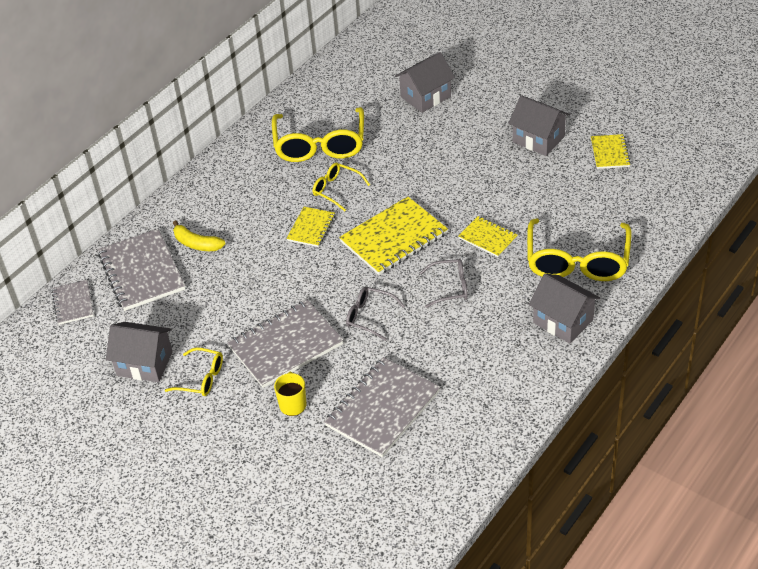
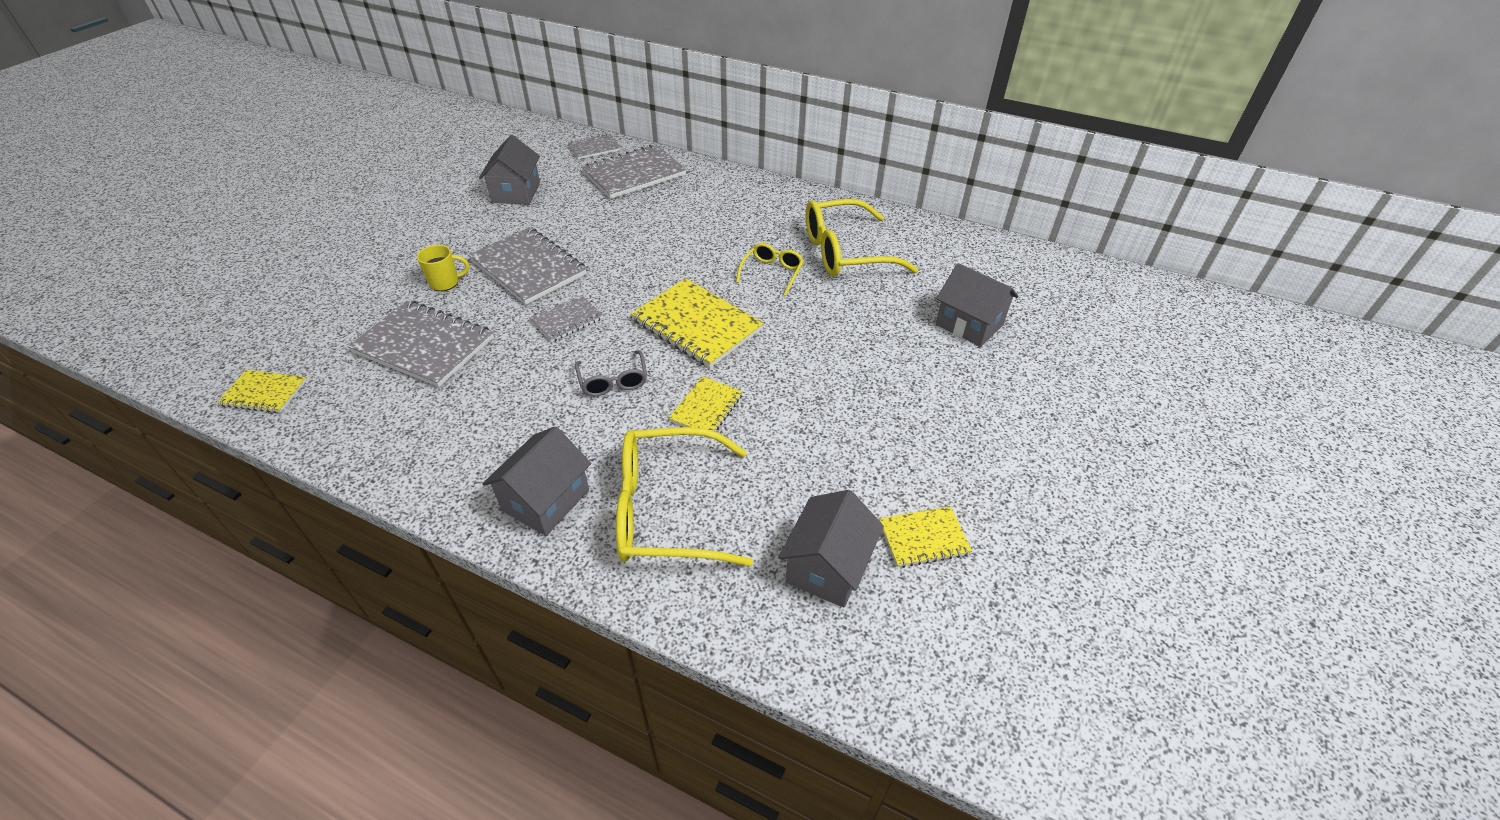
camera: 75 degrees right, 0 degrees up
(197, 244) = (674, 197): yellow banana -> none
(201, 378) = (492, 224): yellow glasses -> none
(311, 228) = (706, 263): yellow notebook -> yellow notebook (264, 393)
(369, 316) = (567, 320): grey glasses -> grey notebook
(538, 139) = (925, 445): grey house -> grey house (827, 567)

